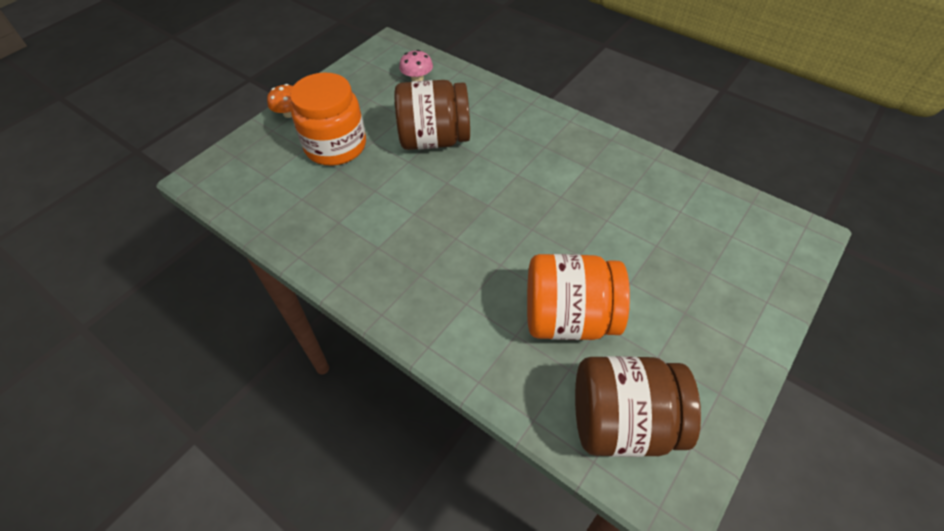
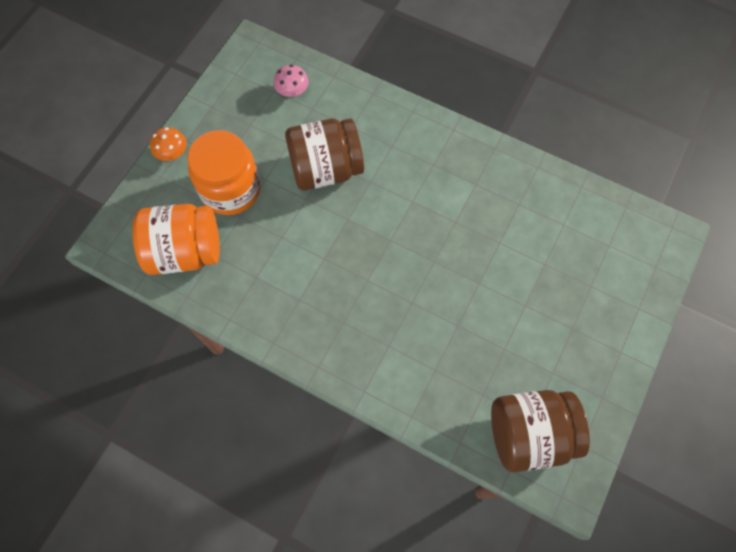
camera: 10 degrees left, 15 degrees up
(568, 318) = (477, 347): orange jar -> orange jar (185, 251)

